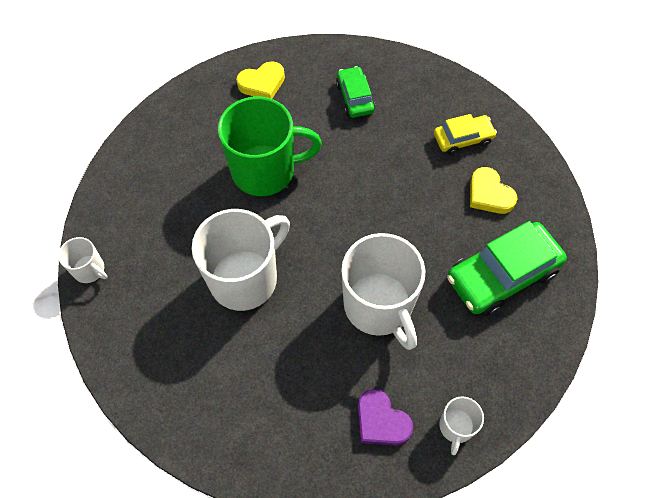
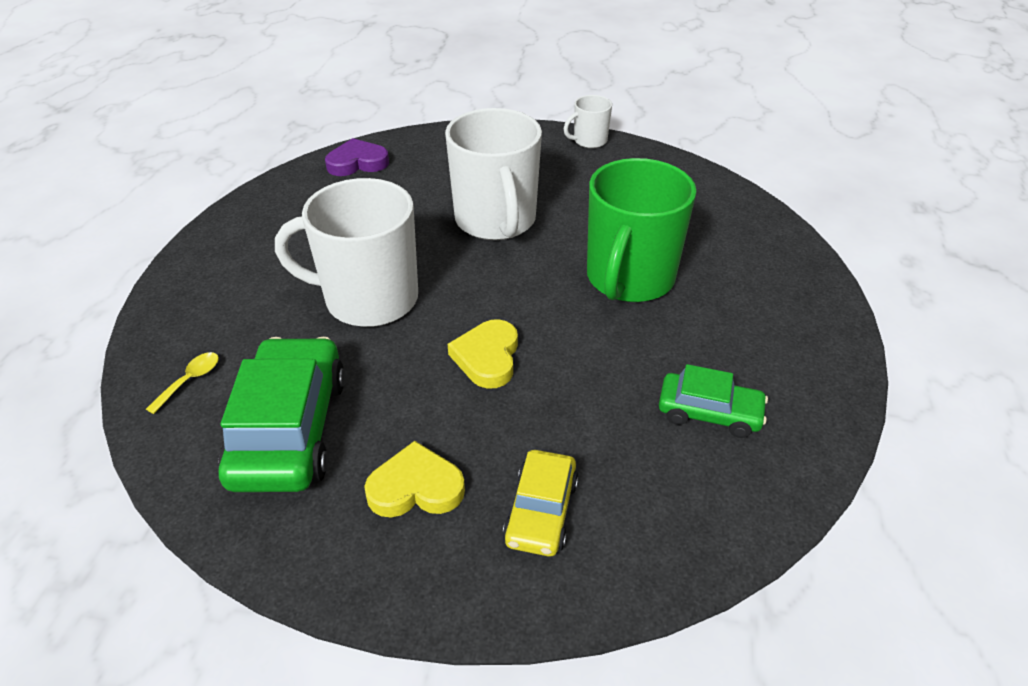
camera: 120 degrees right, 20 degrees down
(262, 83) = (788, 325): yellow heart -> yellow heart (487, 357)
(381, 421) = (257, 252): purple heart -> purple heart (357, 163)
(456, 427) = (187, 298): white mug -> none
(513, 357) = (190, 381): none -> yellow spoon

